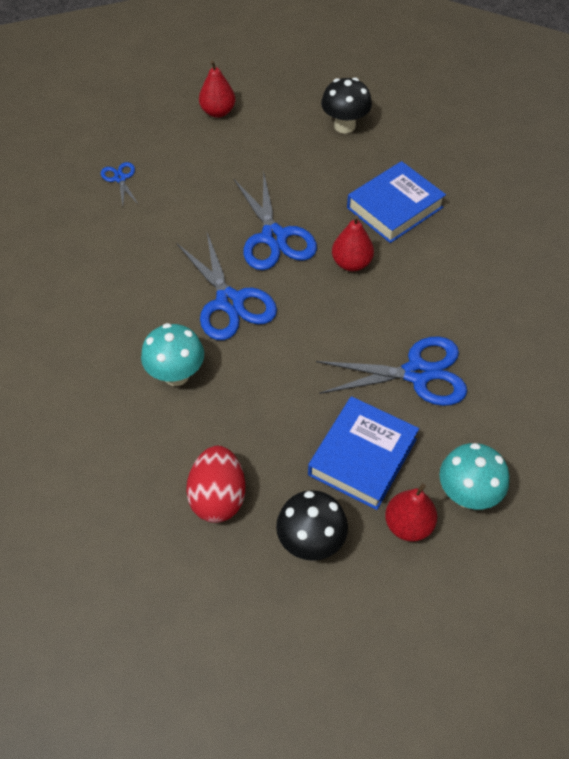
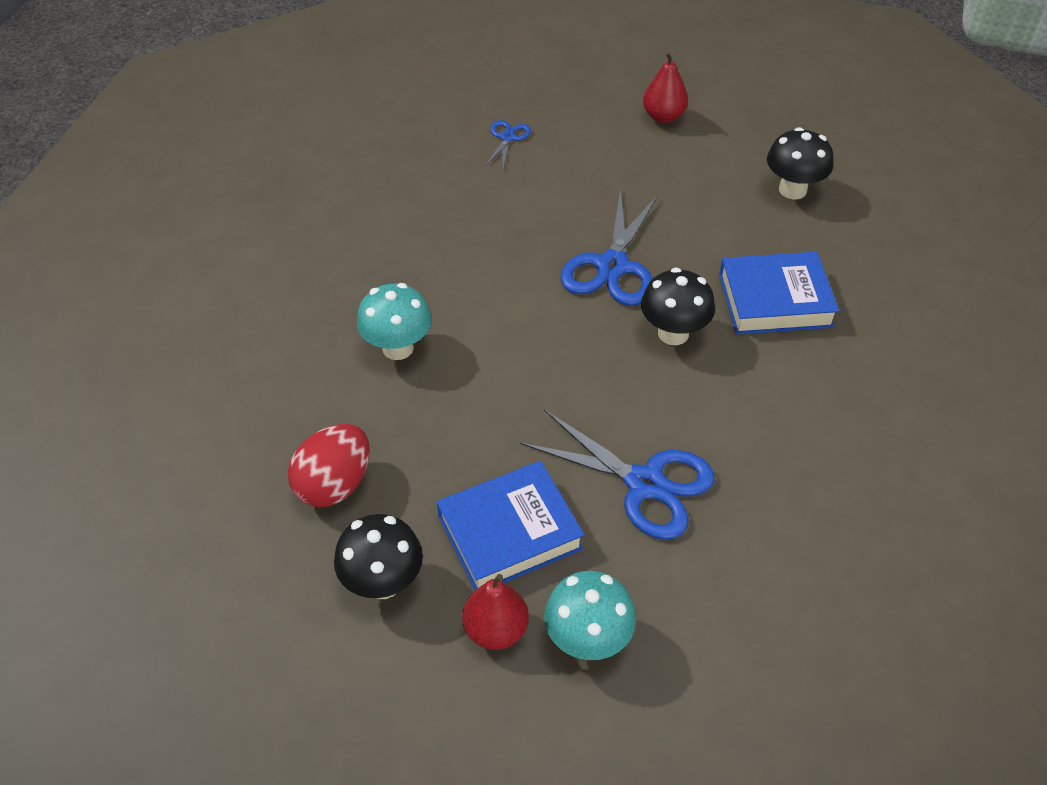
camera: 35 degrees right, 5 degrees down
(229, 302) = (510, 306): blue scissors -> none
(351, 263) = (673, 333): red pear -> black mushroom

